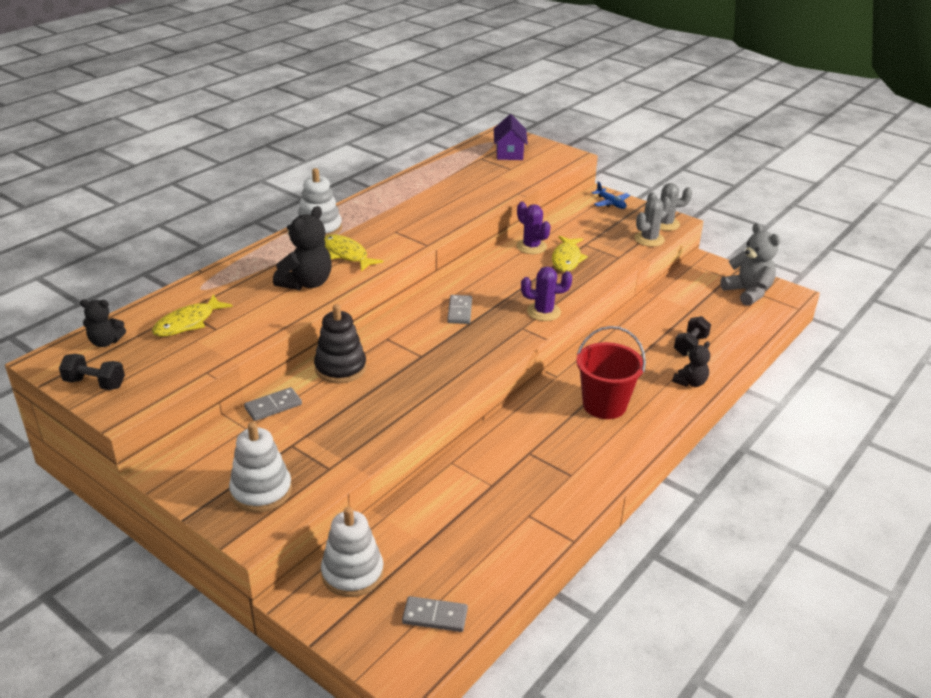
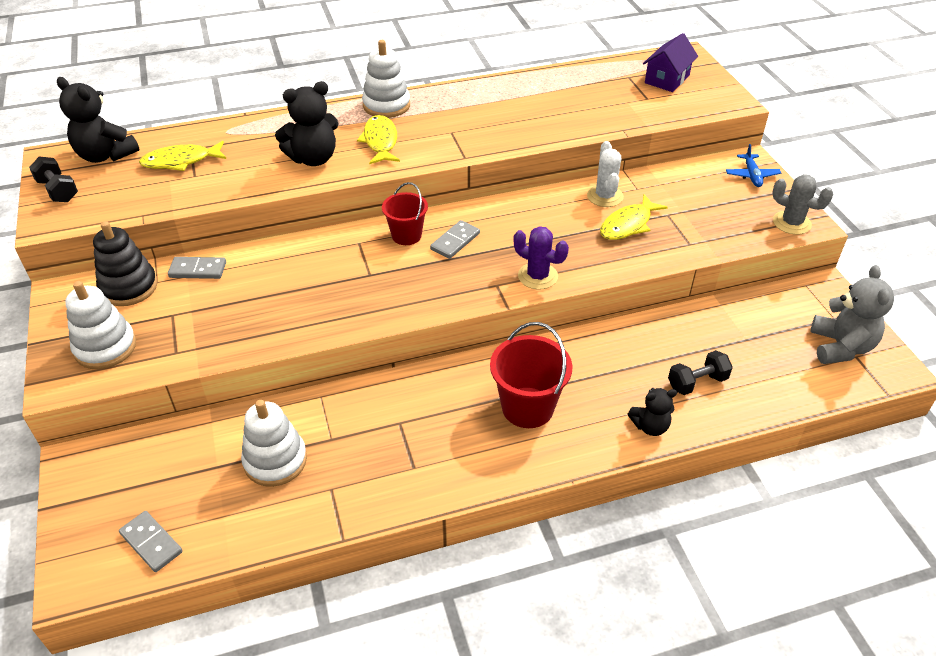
camera: 35 degrees right, 10 degrees up
(105, 342) = (105, 155): black teddy bear -> black teddy bear, size x1.67
(340, 368) = (288, 256): black stacking toy -> black stacking toy (129, 287)
(352, 573) = (134, 461): white stacking toy -> white stacking toy (275, 460)
(418, 320) = (406, 235): none -> red bucket
(531, 247) = (605, 196): purple cactus -> white cactus
(649, 239) = (750, 235): grey cactus -> none

